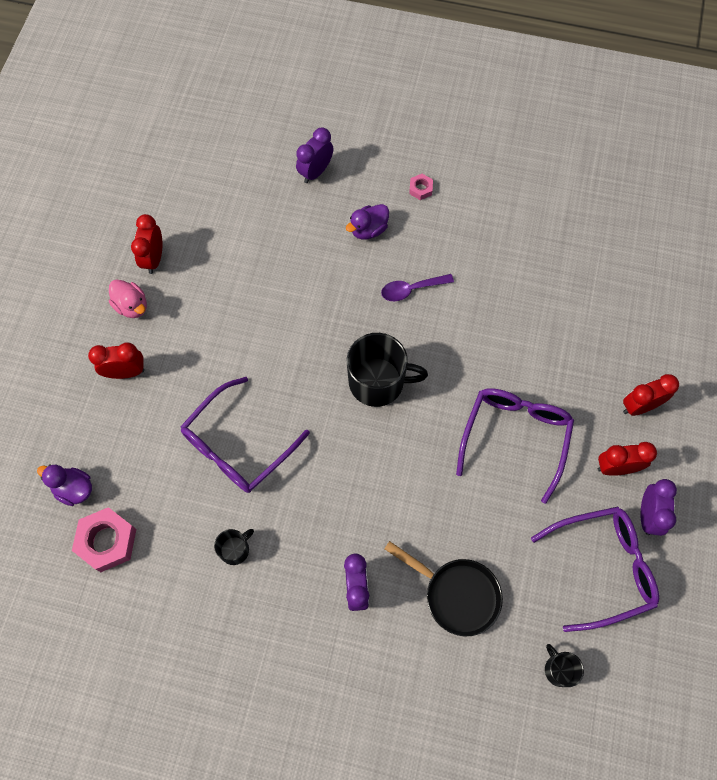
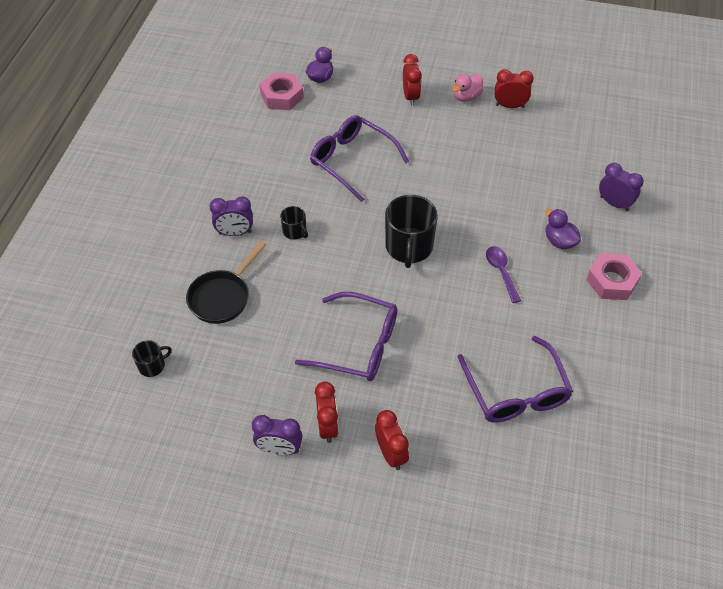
camera: 90 degrees right, 15 degrees down
(235, 549) = (270, 162): black mug -> black mug (295, 231)
(420, 189) = (612, 281): pink nut -> pink nut, size x2.02
(602, 567) = (234, 406): purple glasses -> purple glasses (515, 391)

